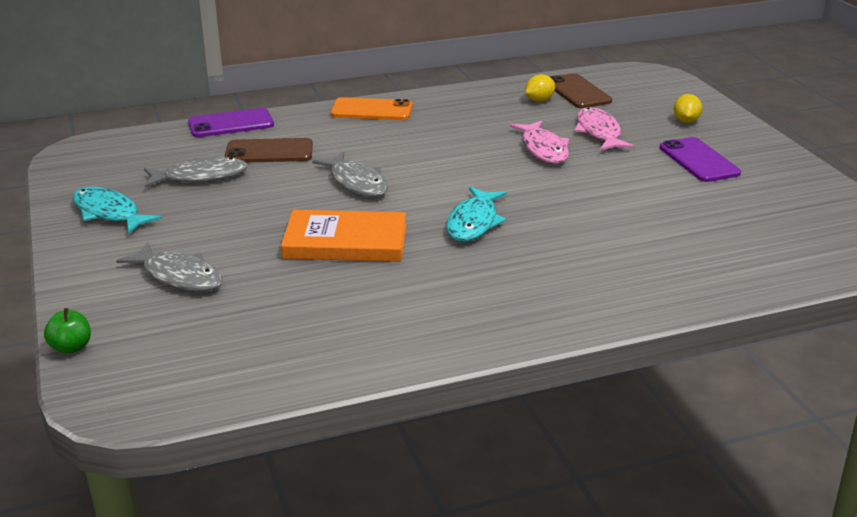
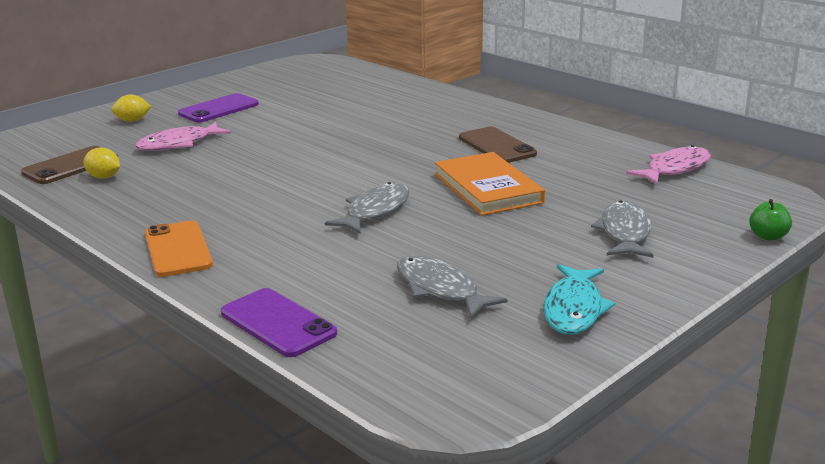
camera: 115 degrees left, 5 degrees down
(269, 152) = (342, 272): brown phone -> brown phone (496, 146)
(474, 222) = (403, 155): turquoise fish -> none
(543, 149) = (234, 156): pink fish -> pink fish (674, 169)

